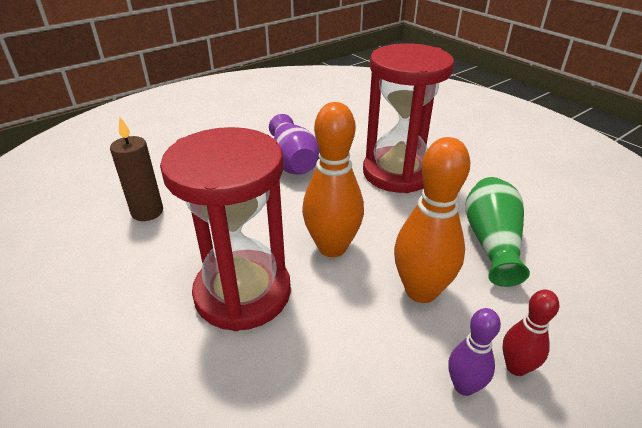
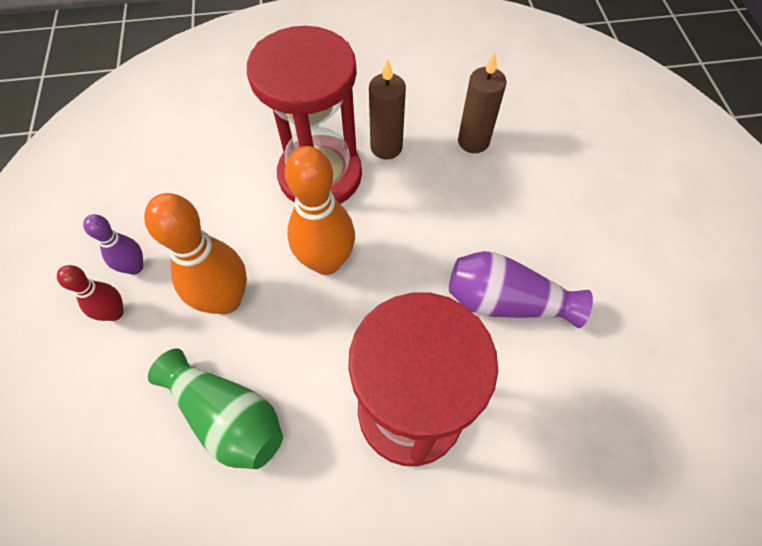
camera: 120 degrees right, 25 degrees up
(180, 261) = (386, 147): none -> brown candle

